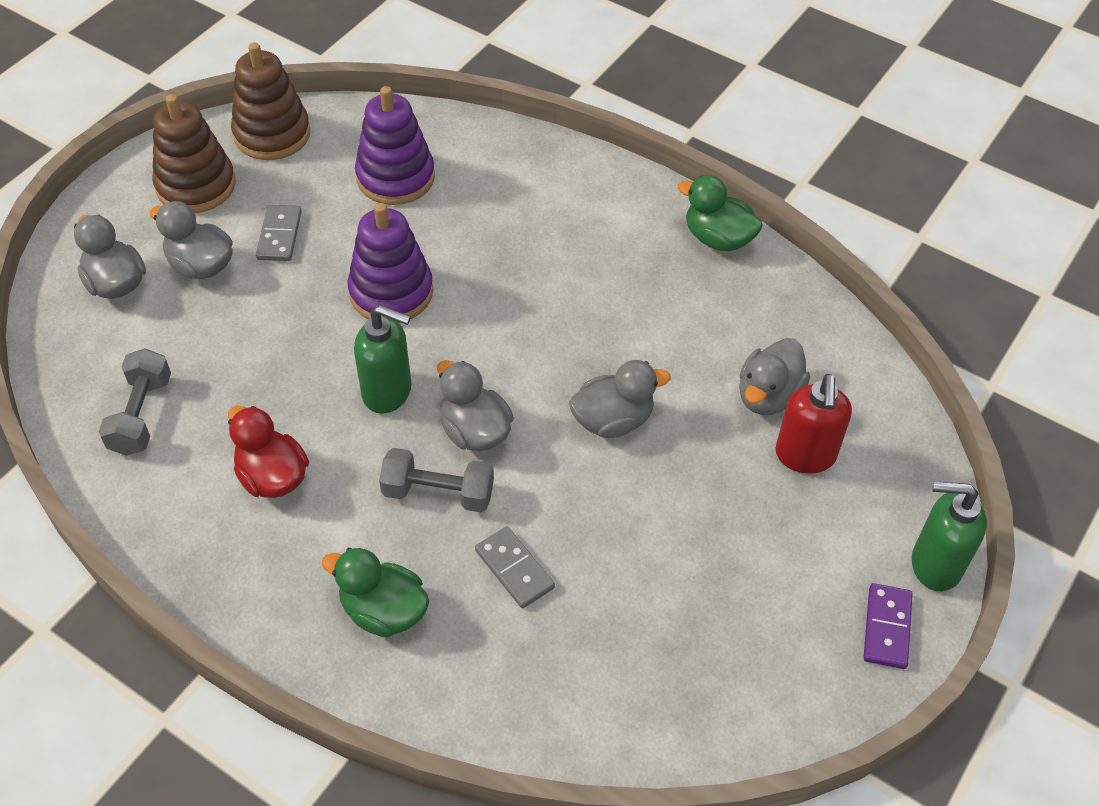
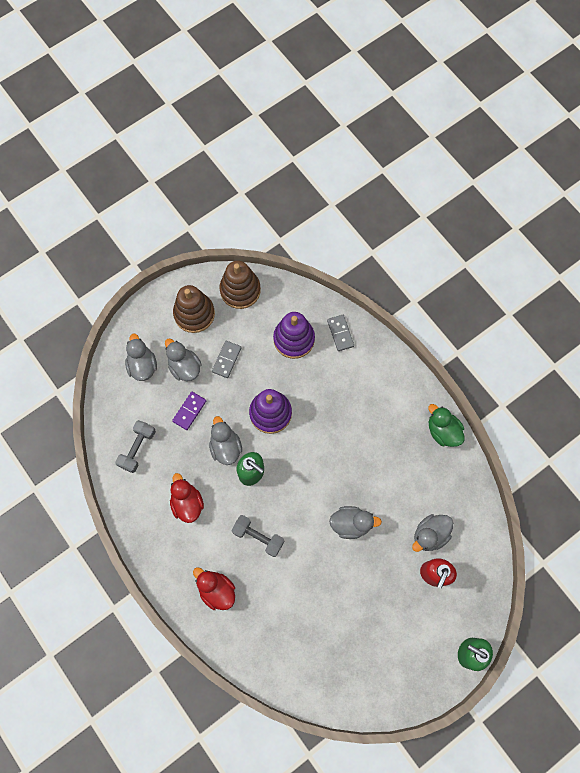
camera: 20 degrees right, 20 degrees up
(383, 611) = (216, 590): green duck -> red duck
(474, 431) = (285, 508): grey duck -> grey duck (225, 447)
(514, 569) = (279, 588): grey domino -> grey domino (340, 333)
(886, 627) = (433, 676): purple domino -> purple domino (189, 411)

